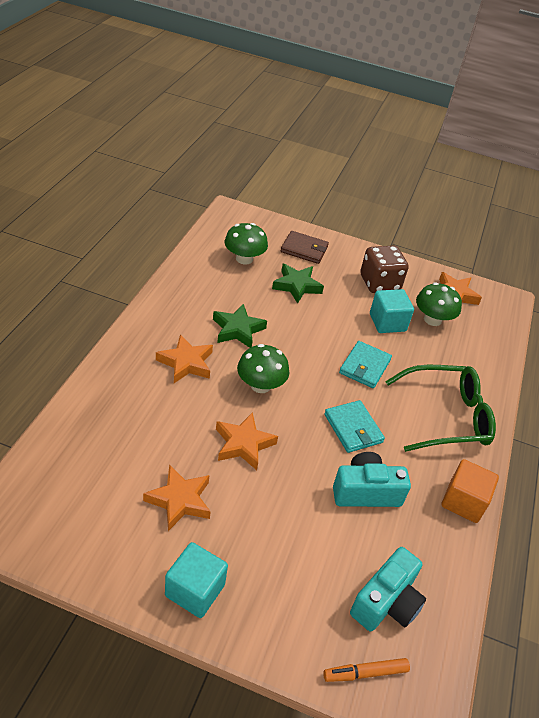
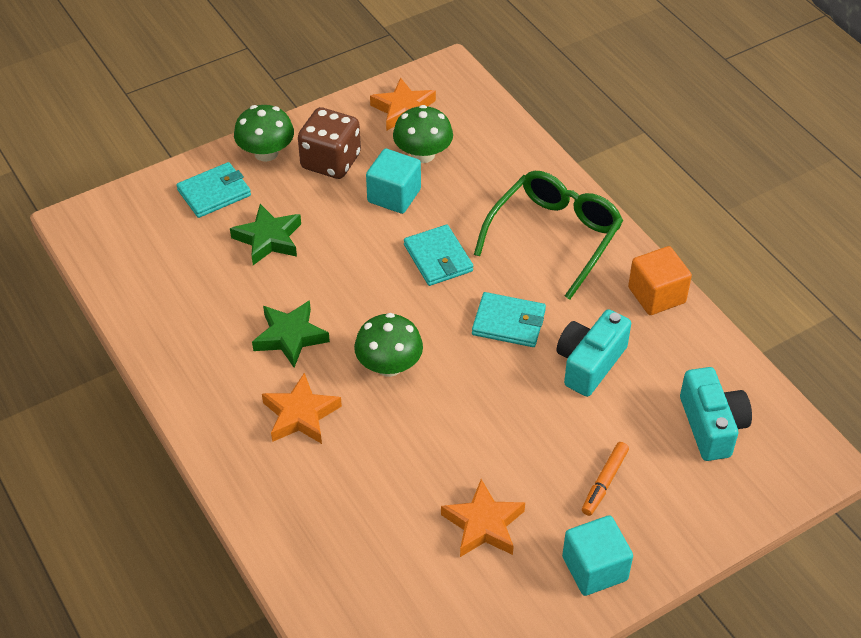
camera: 45 degrees left, 5 degrees up
(243, 444) = (456, 428): orange star -> none
(244, 259) = (178, 260): green mushroom -> green mushroom (266, 153)
(304, 249) = (214, 193): brown wallet -> turquoise wallet
(365, 673) = (763, 485): orange marker -> orange marker (604, 482)

